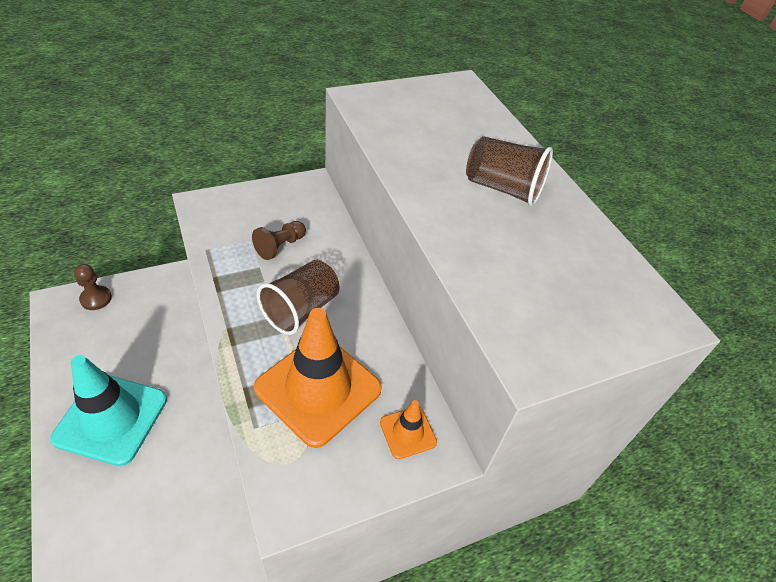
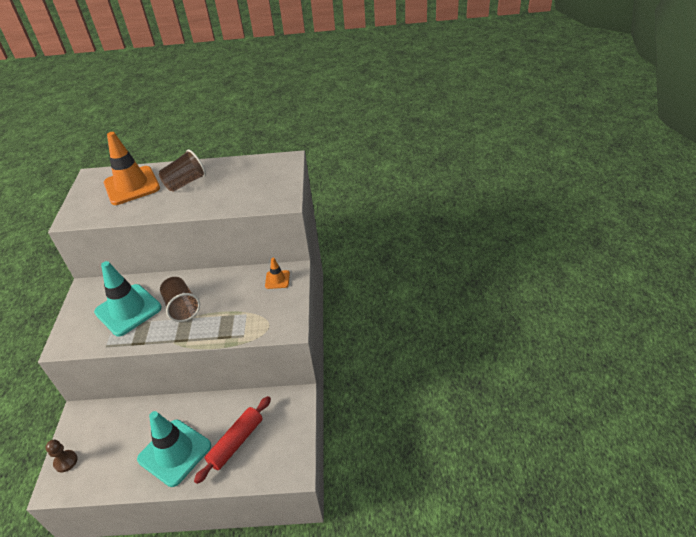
camera: 60 degrees left, 5 degrees down
(131, 501) = (236, 442): none -> red rolling pin
(280, 246) = (128, 310): brown pawn -> turquoise traffic cone
(318, 388) = (235, 308): orange traffic cone -> orange traffic cone (132, 186)

